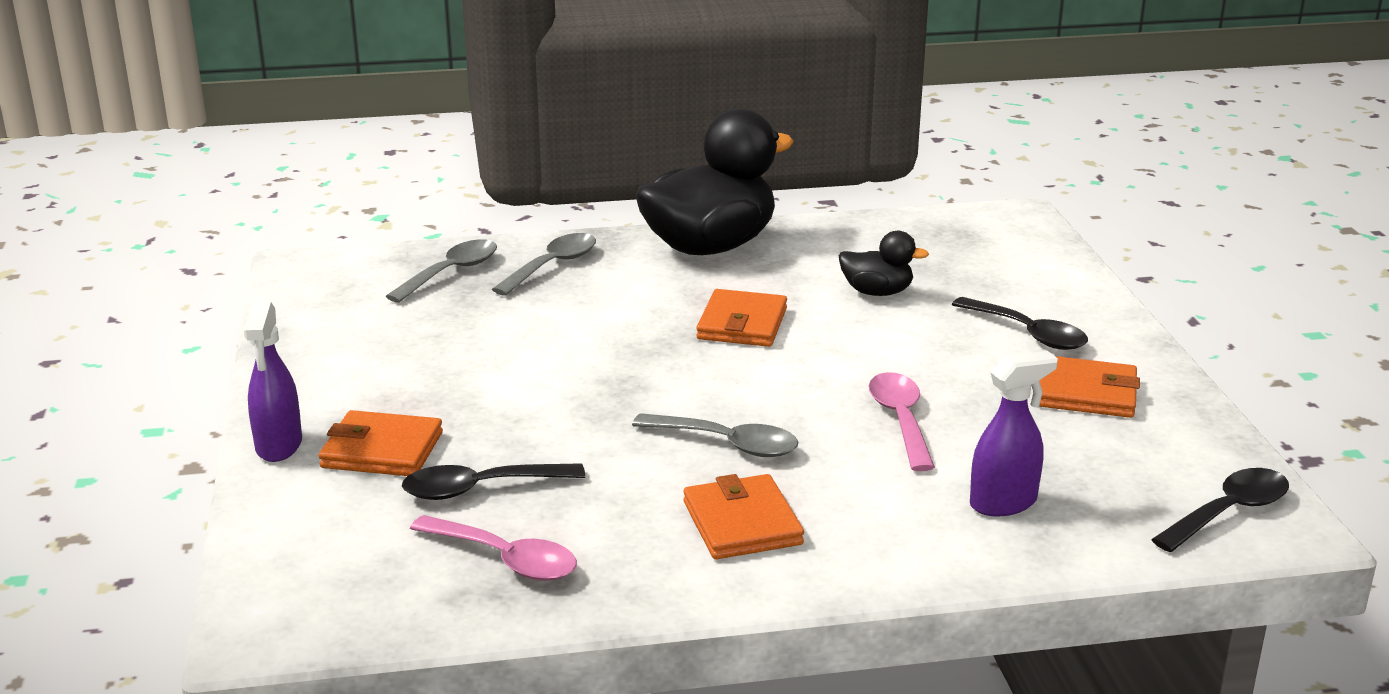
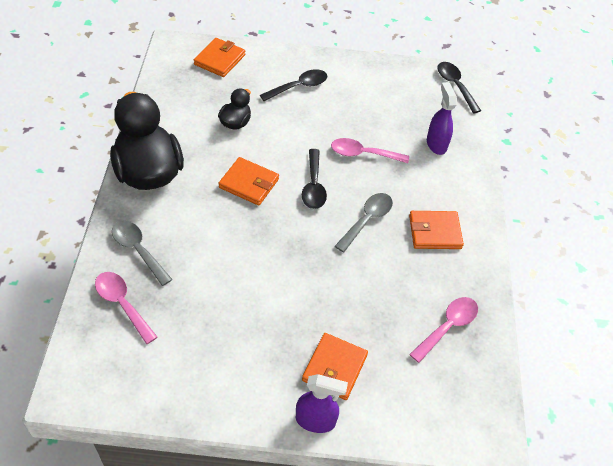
camera: 80 degrees left, 25 degrees up
(451, 272) = (122, 304): grey spoon -> pink spoon
(480, 489) = (384, 327): black spoon -> black spoon (313, 186)
(1086, 393) = (357, 89): orange wallet -> orange wallet (219, 60)

